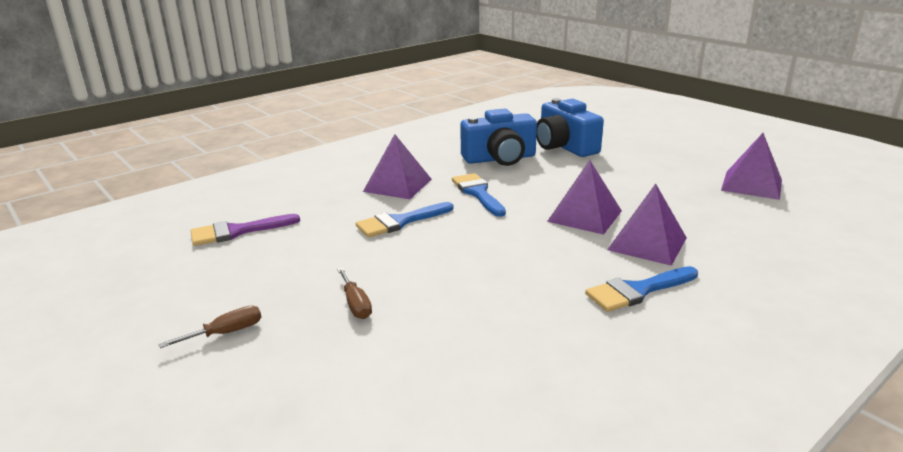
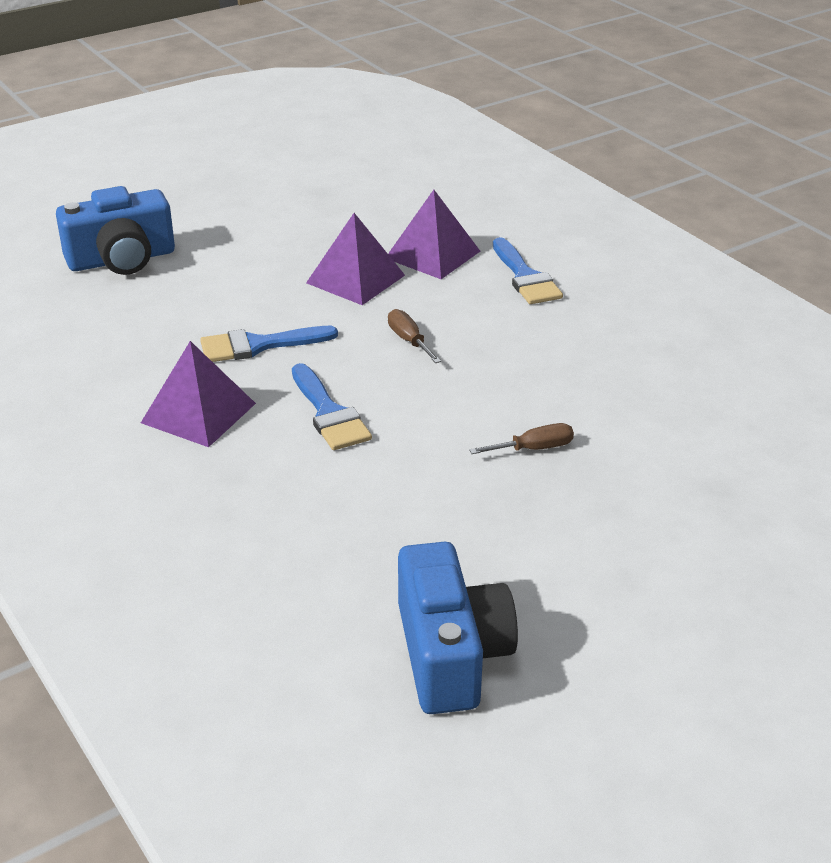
camera: 85 degrees left, 10 degrees up
(226, 333) = (586, 544): brown screwdriver -> brown screwdriver (409, 340)
(237, 231) = (314, 569): purple brush -> none
(500, 159) = (139, 316): blue camera -> blue camera (450, 654)
(751, 185) = (310, 169): purple pyramid -> none

